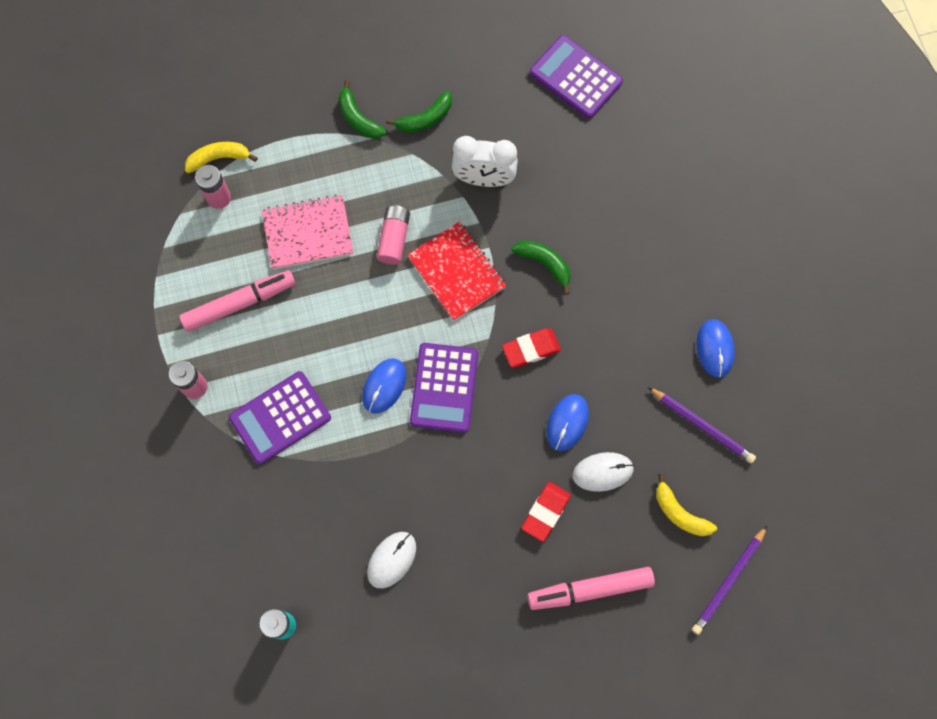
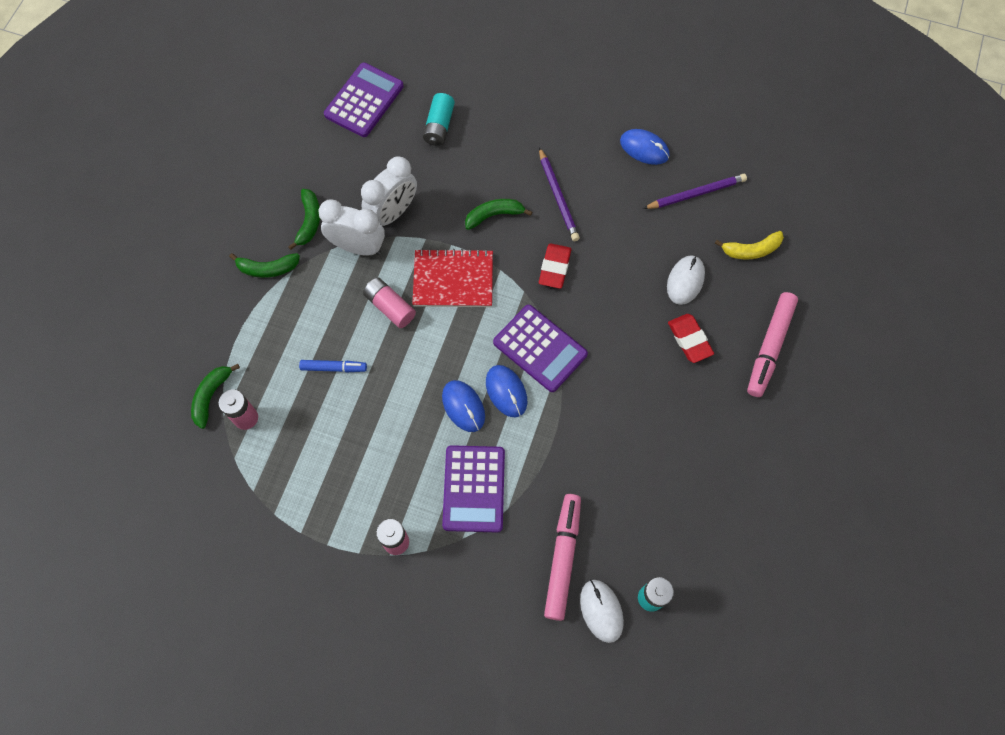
camera: 55 degrees left, 5 degrees down
(219, 158) = (211, 396): yellow banana -> green banana
(239, 303) = (351, 459): pink marker -> pink marker (563, 558)
(308, 233) = (334, 368): pink notebook -> blue marker
(391, 559) = (652, 476): white mouse -> white mouse (601, 611)
(430, 174) = (358, 247): none -> white clock
(567, 423) = (630, 280): blue mouse -> blue mouse (463, 406)
(575, 77) = (364, 100): purple calculator -> purple calculator turned 135 degrees clockwise
(599, 157) = (439, 126): none -> turquoise battery
(728, 581) = (823, 251): purple pencil -> purple pencil (558, 197)

